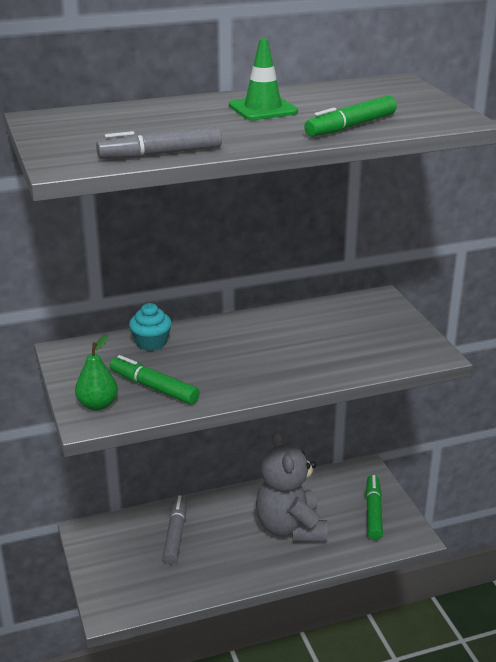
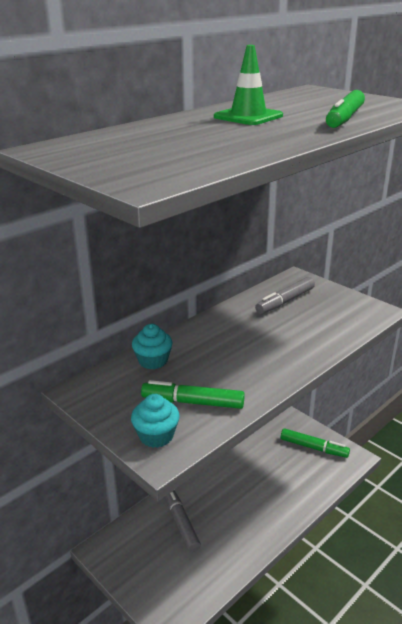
camera: 25 degrees left, 0 degrees up
(97, 405) = (156, 436): green pear -> turquoise cupcake
(160, 154) = (226, 159): grey marker -> grey marker (285, 301)
(290, 528) = (265, 482): grey teddy bear -> none
(373, 512) = (313, 448): green marker -> green marker turned 135 degrees clockwise

